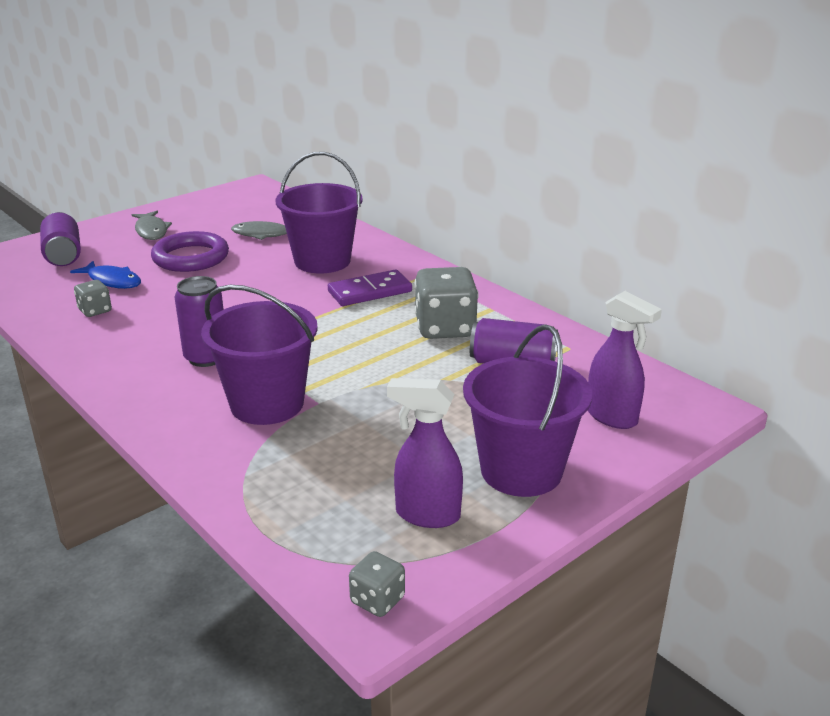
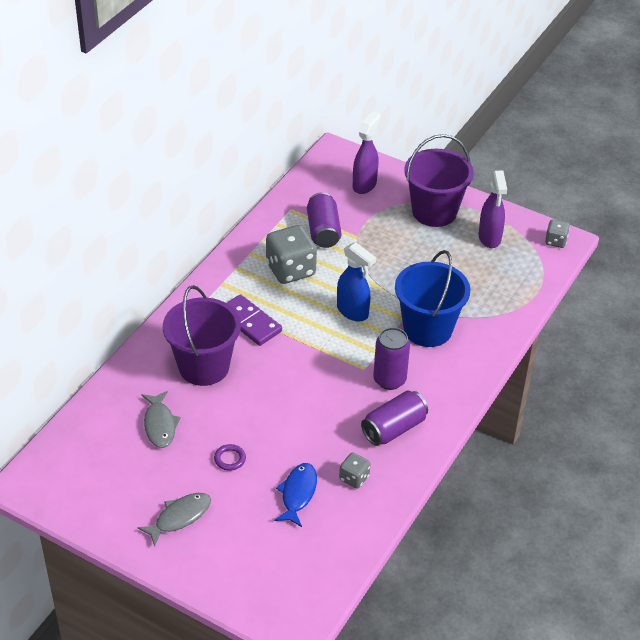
camera: 110 degrees left, 15 degrees up
(63, 255) = (260, 561): purple can -> purple can (394, 428)
(191, 257) = (230, 459): purple ring -> purple ring, size x0.43
(267, 404) = (427, 329): purple bucket -> blue bucket
(340, 356) = (353, 312): none -> blue spray bottle

